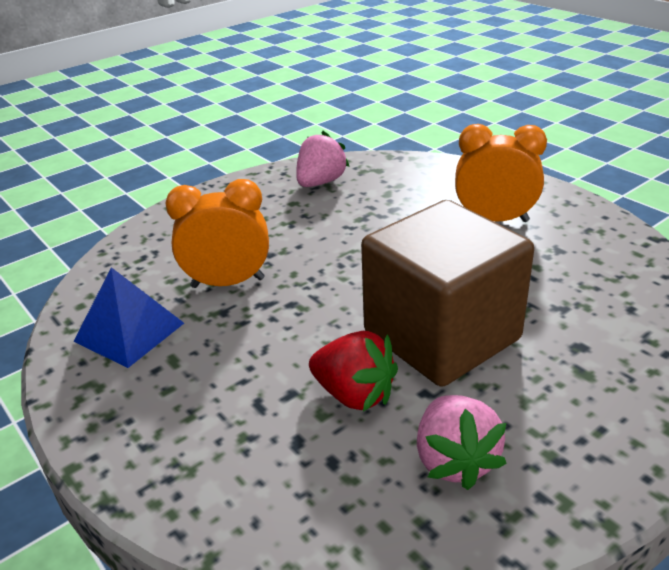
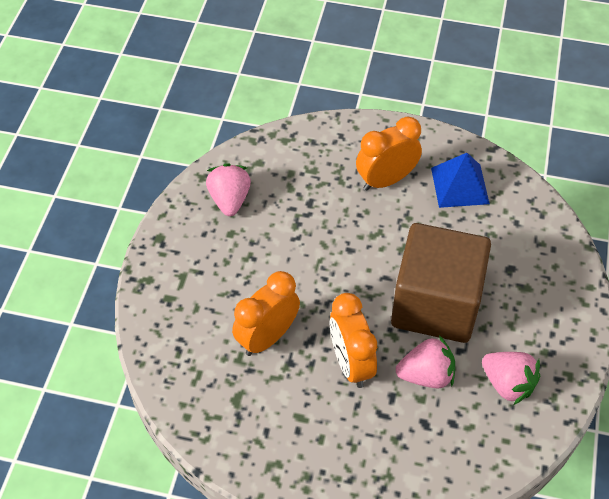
camera: 40 degrees left, 20 degrees up
(129, 332) = (249, 415): blue pyramid -> blue pyramid (460, 185)
(282, 341) = (351, 363): none -> orange clock
(354, 394) = (426, 375): red strawberry -> pink strawberry

